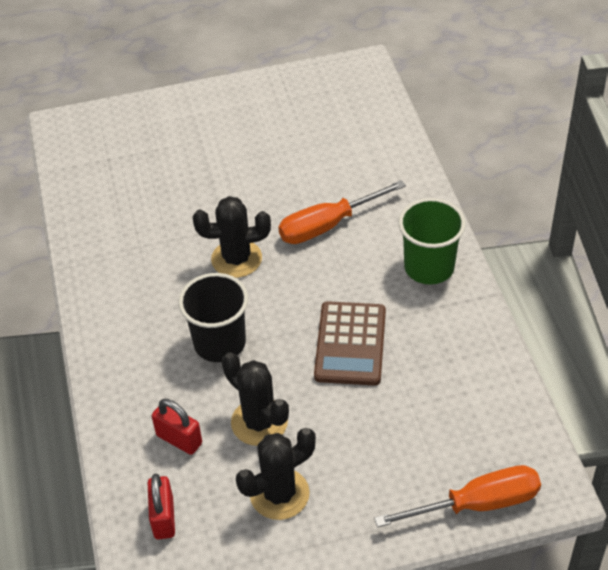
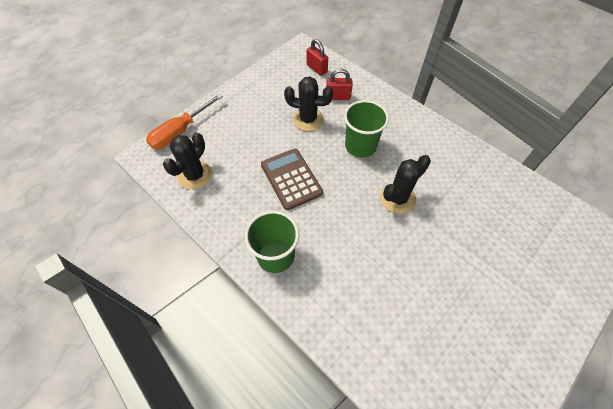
camera: 145 degrees right, 10 degrees up
(219, 343) = (360, 146): black cup -> green cup
(279, 494) = (275, 96): black cactus -> black cactus (195, 175)
(328, 225) = (364, 254): orange screwdriver -> none

